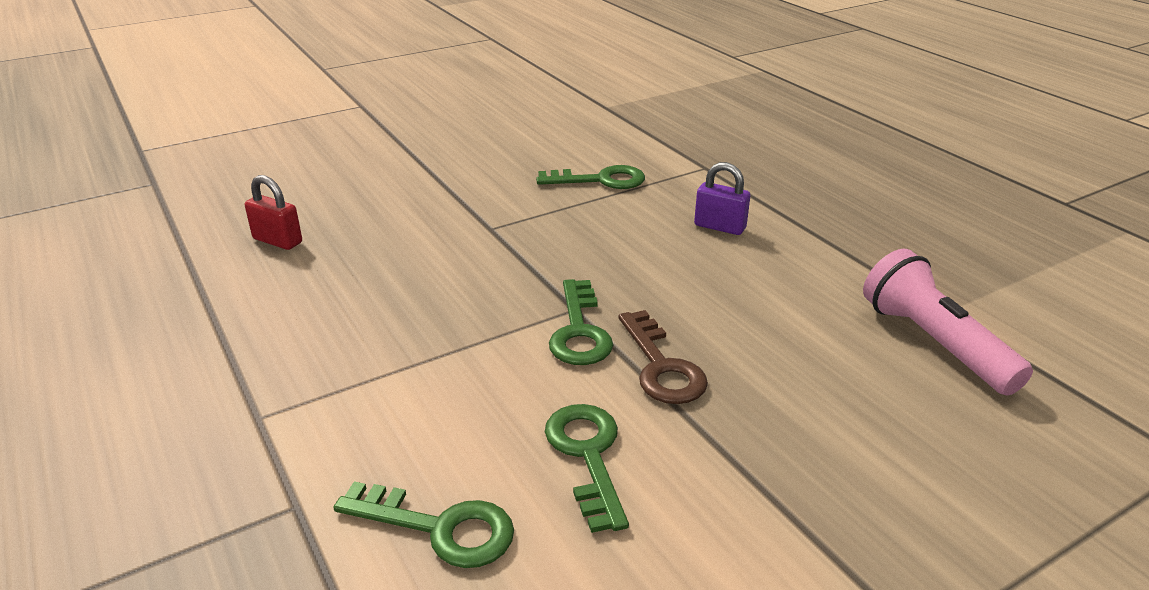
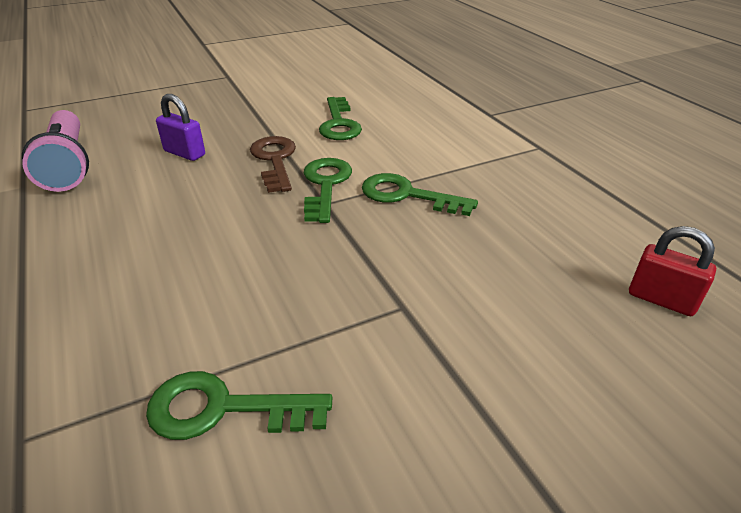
camera: 175 degrees left, 5 degrees up
(440, 528) = (415, 105): green key -> green key (407, 195)
(719, 227) = (121, 291): purple padlock -> purple padlock (184, 153)

